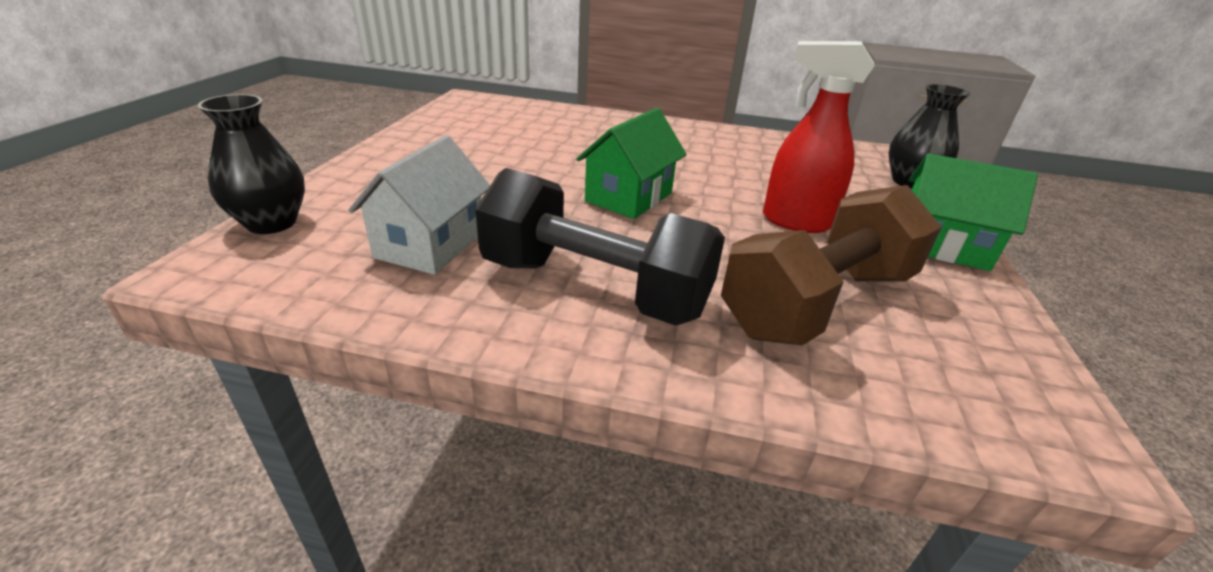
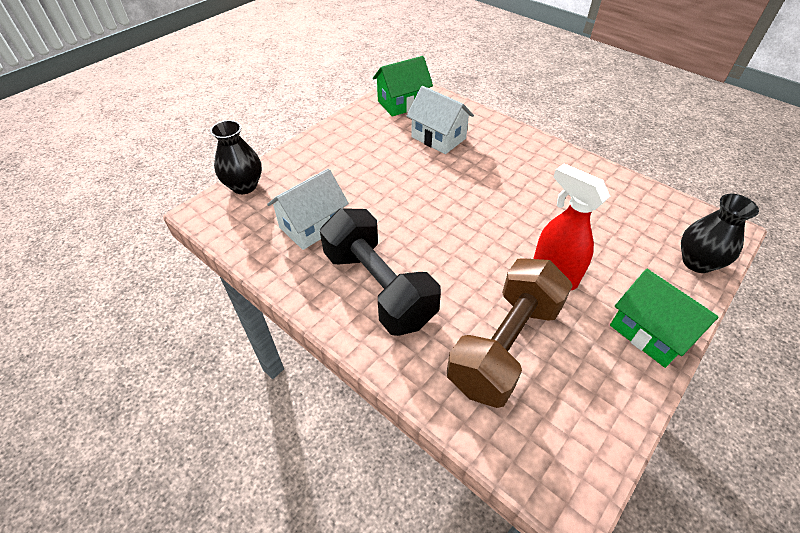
camera: 30 degrees right, 15 degrees up
(545, 134) = (438, 138): none -> white house
(629, 197) = (452, 218): green house -> green house (402, 103)
(818, 302) = (505, 345): brown dumbbell -> brown dumbbell turned 45 degrees counterclockwise

